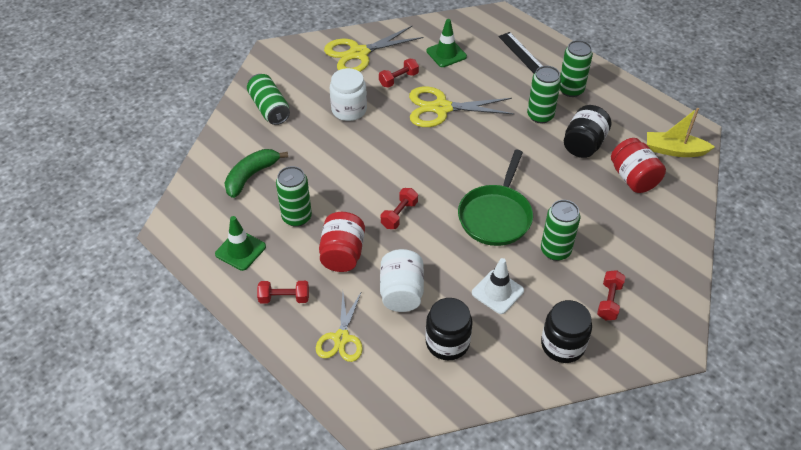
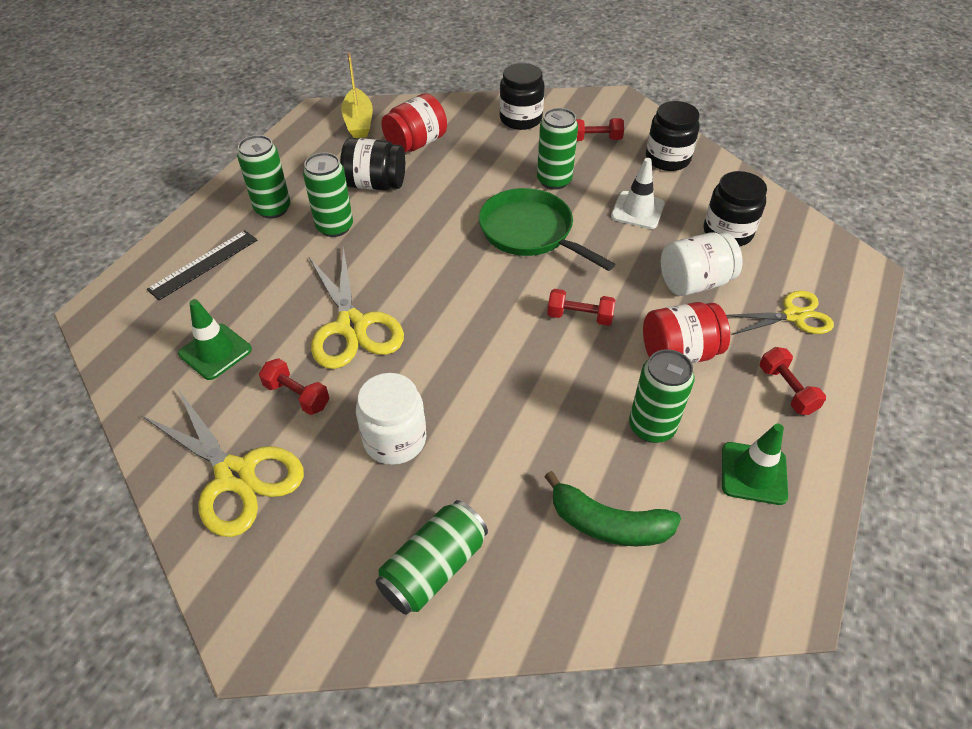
camera: 110 degrees left, 0 degrees up
(496, 216) = (530, 232): green pan -> green pan turned 135 degrees counterclockwise
(656, 257) = (520, 119): none -> black jar

